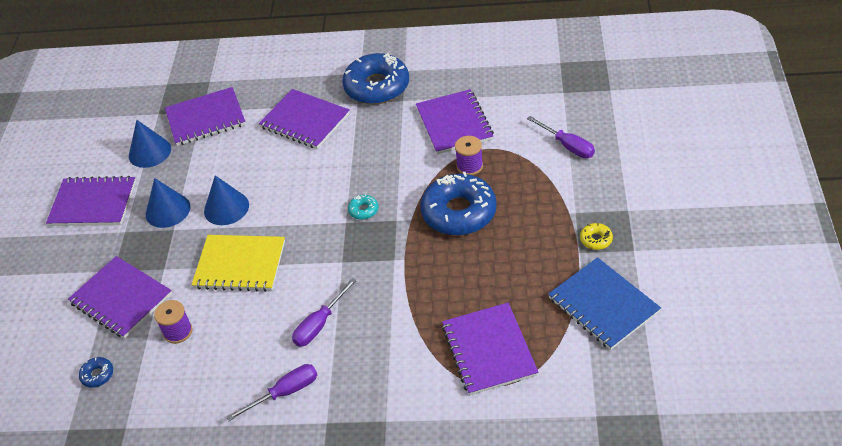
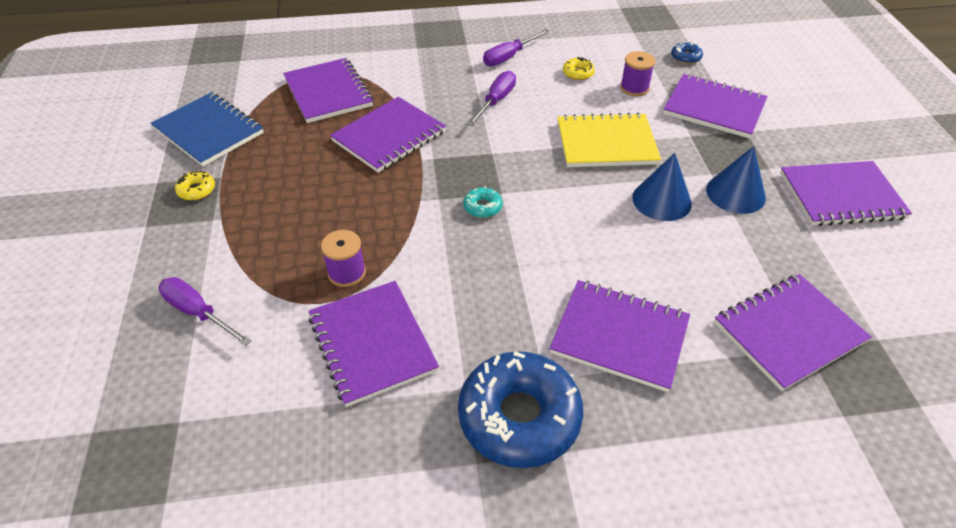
camera: 165 degrees right, 0 degrees up
(149, 152) = (830, 270): blue cone -> none
(222, 359) = (578, 73): none -> yellow donut
(430, 286) = (389, 136): none -> purple notebook
(459, 212) = (360, 211): blue donut -> none

